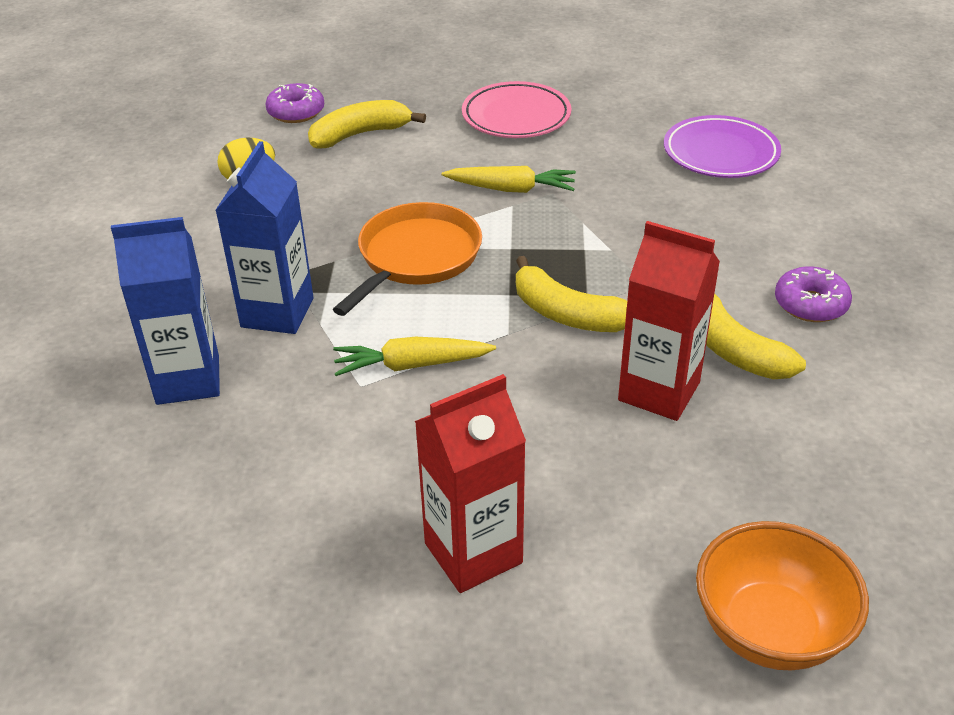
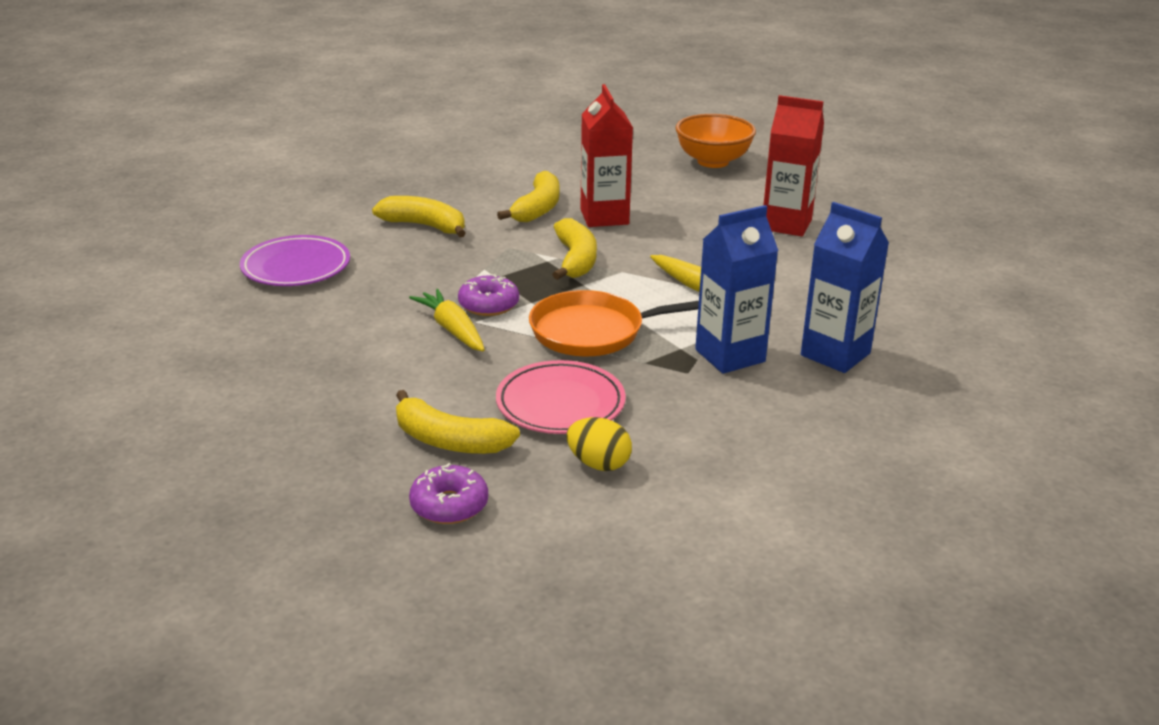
camera: 130 degrees left, 10 degrees down
(516, 116) = (322, 372): pink plate -> pink plate (560, 404)
(753, 251) = (424, 226): none -> yellow banana
(810, 304) = (463, 199): purple donut -> purple donut (488, 305)

